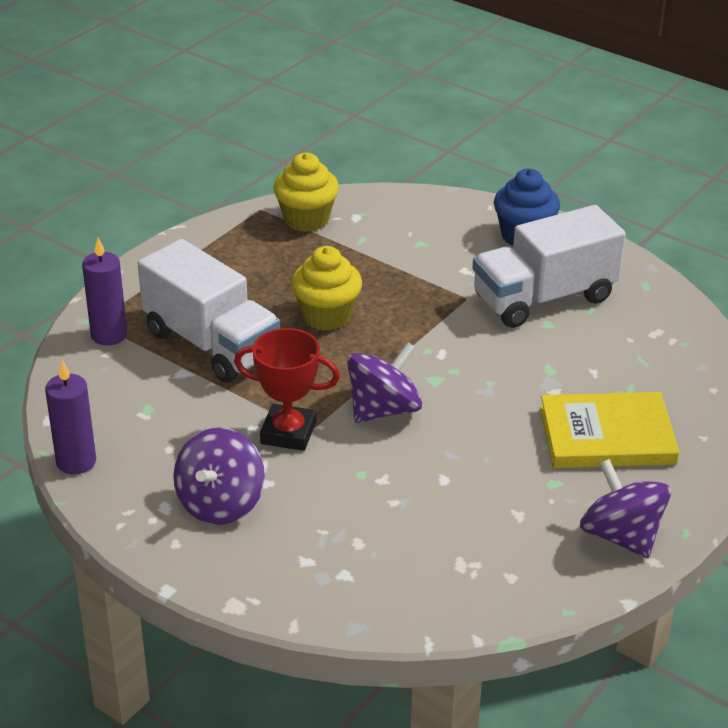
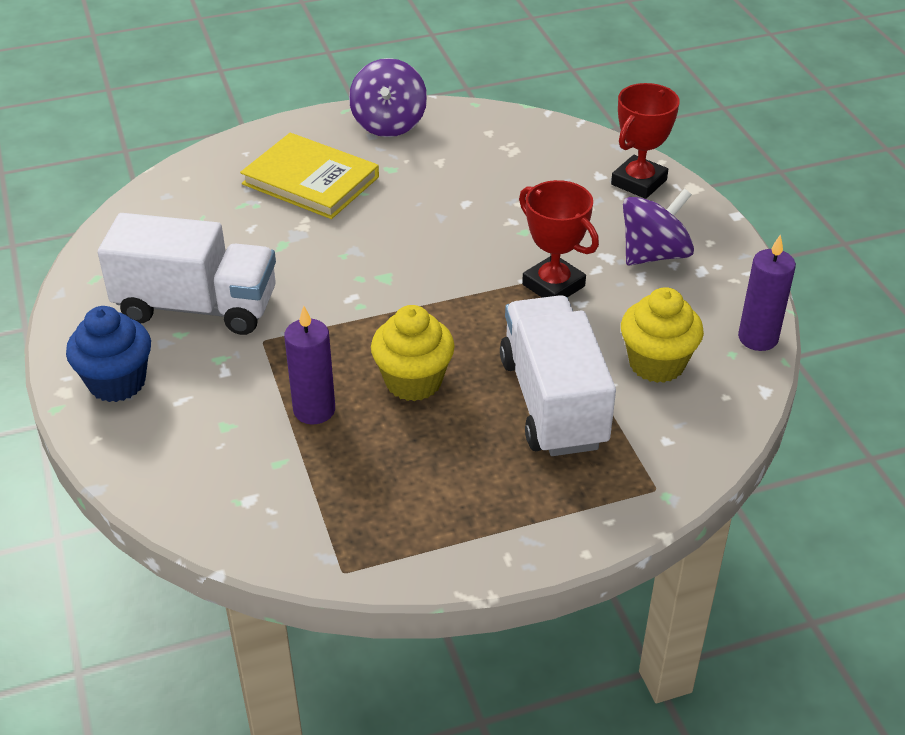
camera: 145 degrees left, 5 degrees up
(109, 335) = (651, 462): purple candle -> purple candle (314, 410)
(297, 584) = (639, 182): none -> red trophy
(306, 219) = (307, 524): yellow cupcake -> yellow cupcake (656, 364)
(383, 409) = (455, 270): purple spinning top -> none

